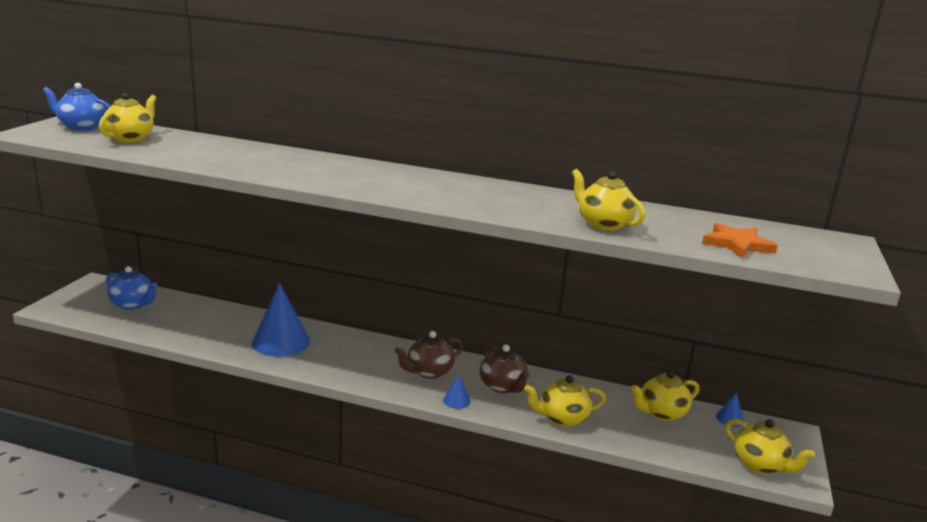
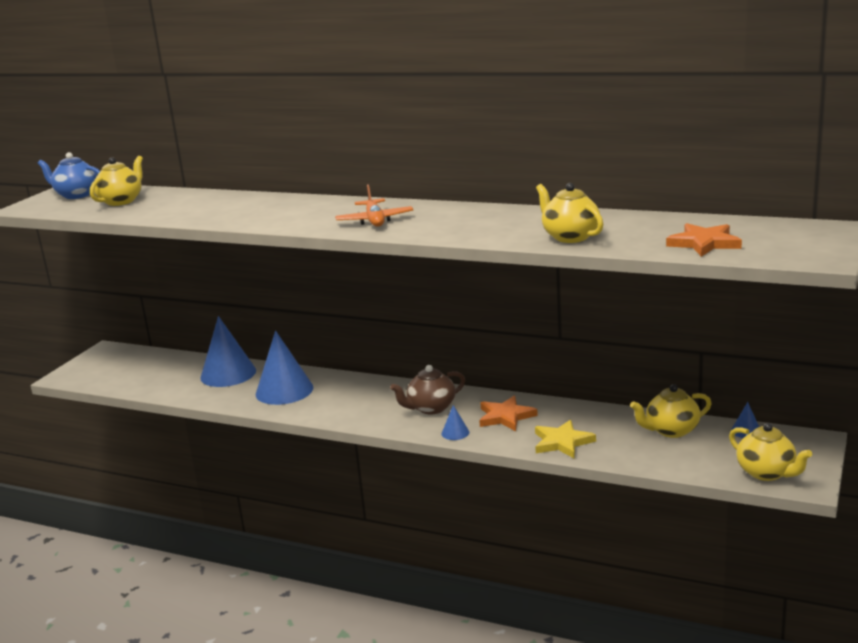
camera: 10 degrees right, 0 degrees up
(133, 304) = (142, 367): blue teapot -> none
(222, 319) = (228, 374): none -> blue cone
(400, 187) = (374, 220): none -> orange plane
(503, 386) = (505, 417): brown teapot -> orange star
(562, 418) = (562, 442): yellow teapot -> yellow star

